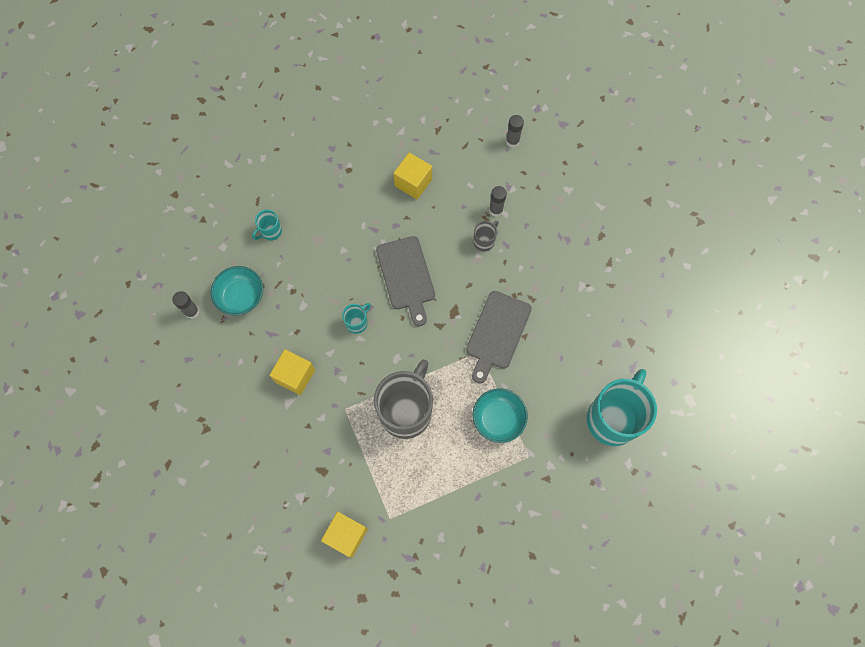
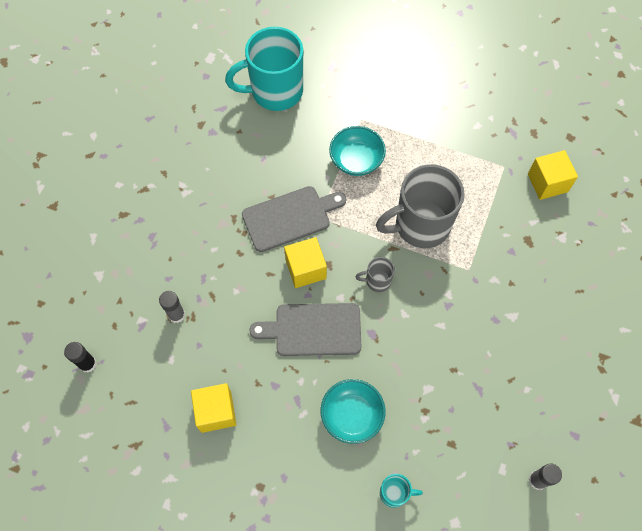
camera: 135 degrees left, 5 degrees down
(241, 296) = (478, 451): turquoise bowl -> turquoise bowl (352, 415)
(295, 376) = (488, 332): yellow cube -> yellow cube (305, 269)
(357, 322) = (394, 329): turquoise mug -> none
(406, 276) = (313, 329): grey cutting board -> grey cutting board turned 120 degrees counterclockwise
(484, 241) = (217, 297): grey mug -> grey mug (377, 281)
(512, 141) = (88, 364): grey glue stick -> black glue stick

